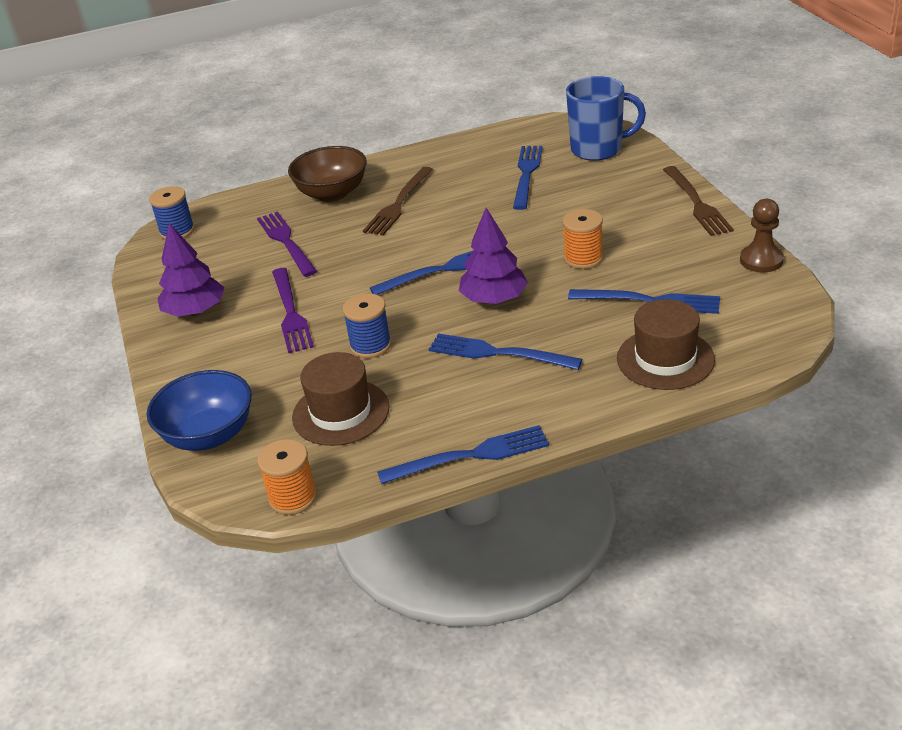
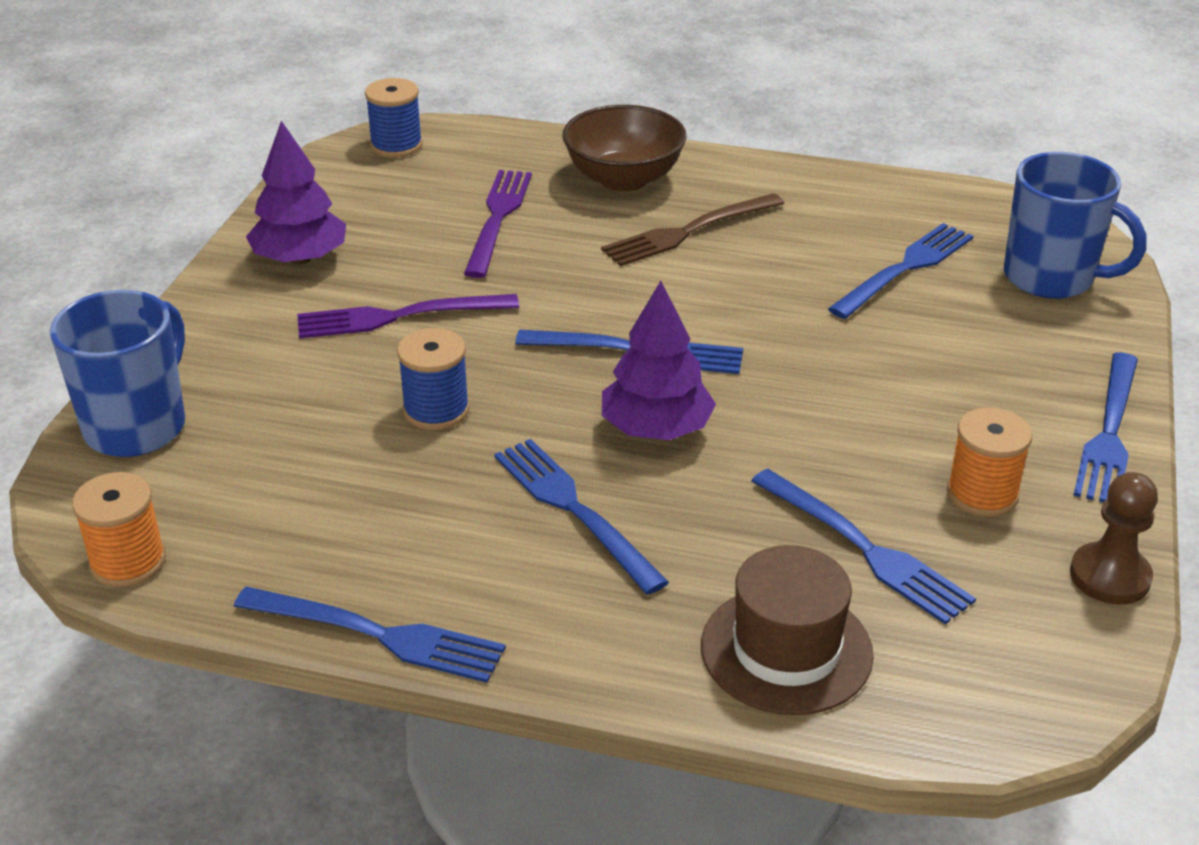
camera: 30 degrees right, 0 degrees up
(209, 435) = (138, 426): blue bowl -> blue mug
(291, 313) = (397, 317): purple fork -> purple fork turned 60 degrees clockwise
(341, 412) = (302, 481): brown hat -> none
(583, 258) = (843, 433): orange spool -> orange spool (982, 494)
(697, 204) = (1109, 434): brown fork -> blue fork

